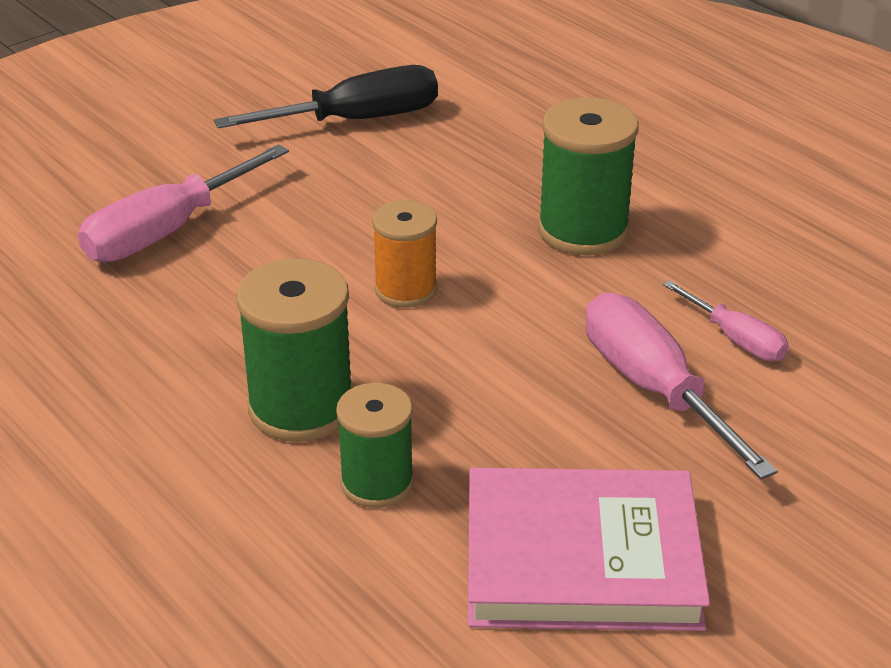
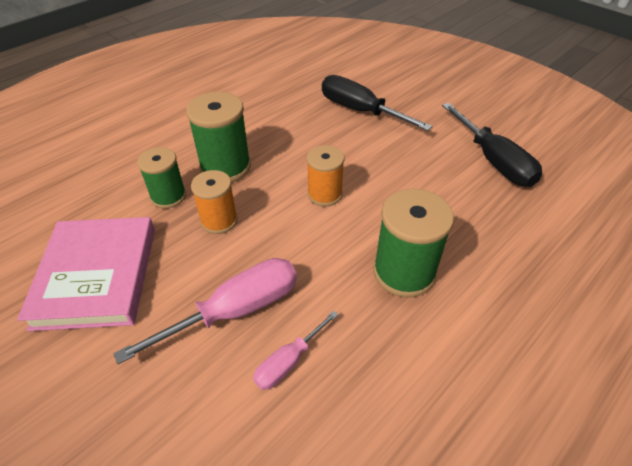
camera: 85 degrees right, 10 degrees up
(167, 231) = (360, 111): pink screwdriver -> black screwdriver
(455, 411) = (219, 220): none -> orange spool

